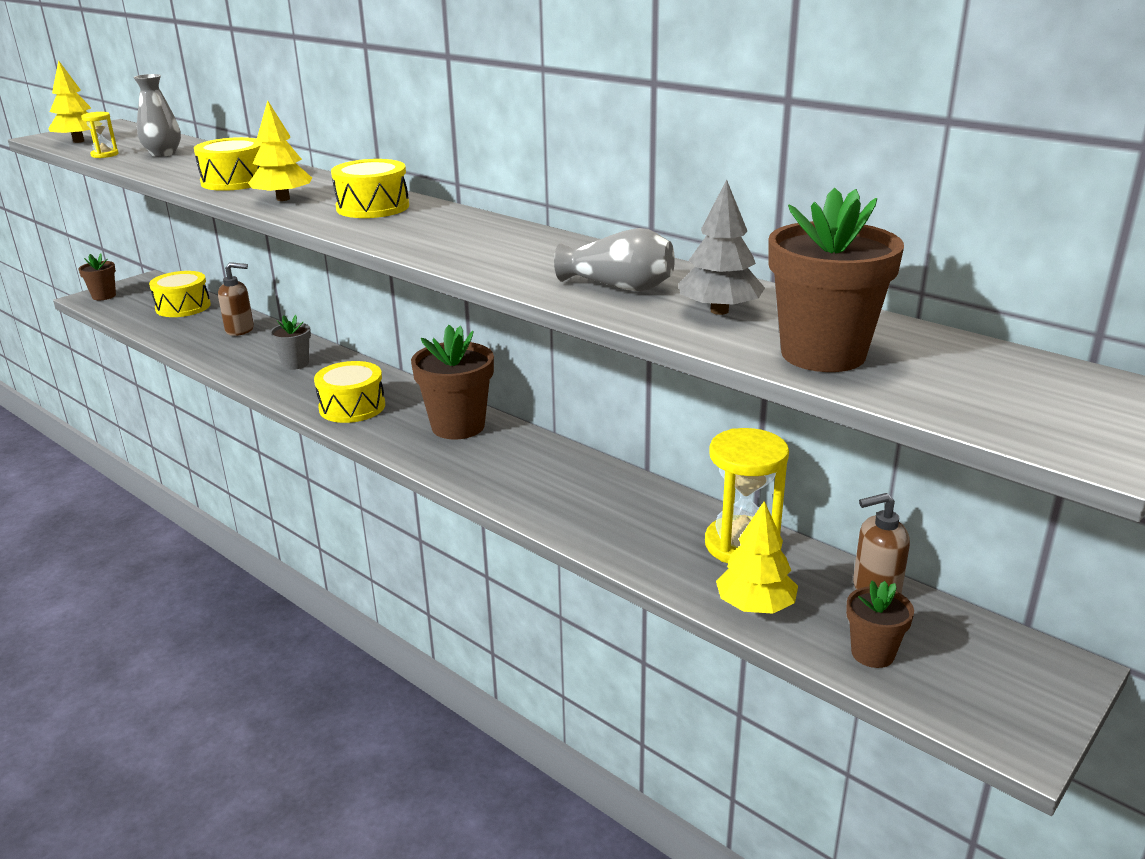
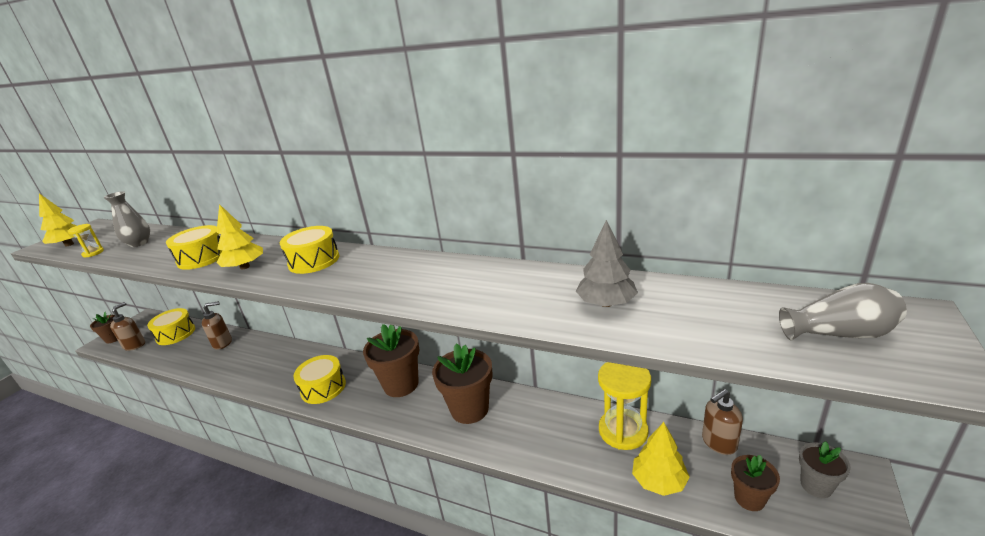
camera: 15 degrees left, 0 degrees up
(128, 309) = (135, 345): none -> brown soap dispenser
(295, 364) = (271, 361): grey flower pot -> grey flower pot (816, 486)
(619, 287) = (525, 296): grey vase -> grey vase (839, 333)
(823, 354) = (703, 328): brown flower pot -> brown flower pot (469, 409)

